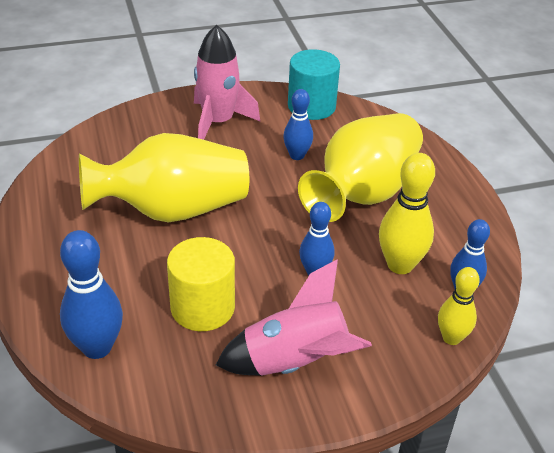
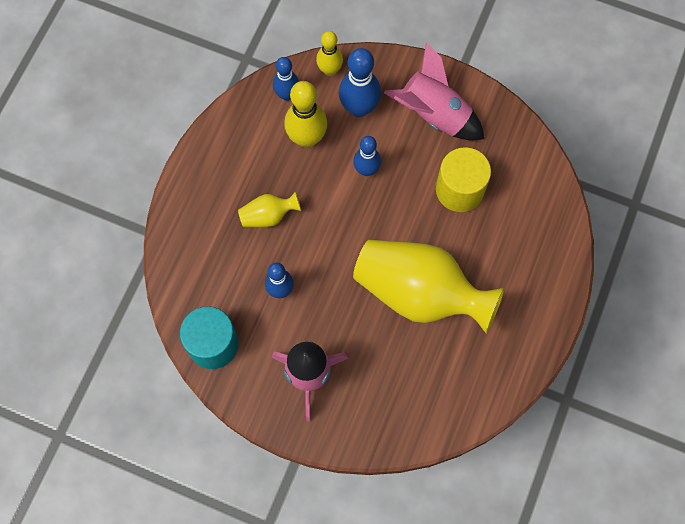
camera: 140 degrees left, 30 degrees up
(97, 347) = (543, 202): blue bowling pin -> blue bowling pin (359, 108)
(363, 193) = (268, 216): yellow vase -> yellow vase, size x0.44

